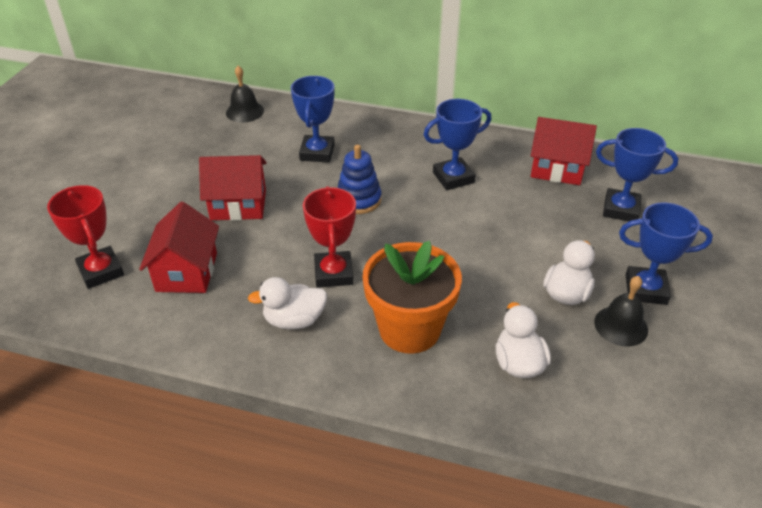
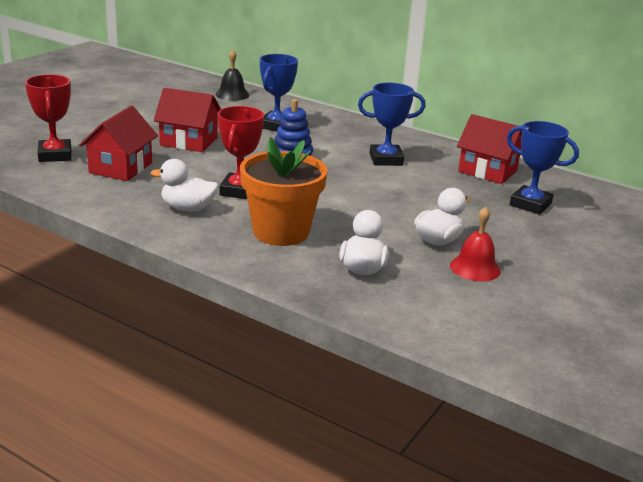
camera: 15 degrees right, 15 degrees down
(621, 325) = (475, 268): black bell -> red bell
(645, 289) = (516, 253): blue trophy -> none

